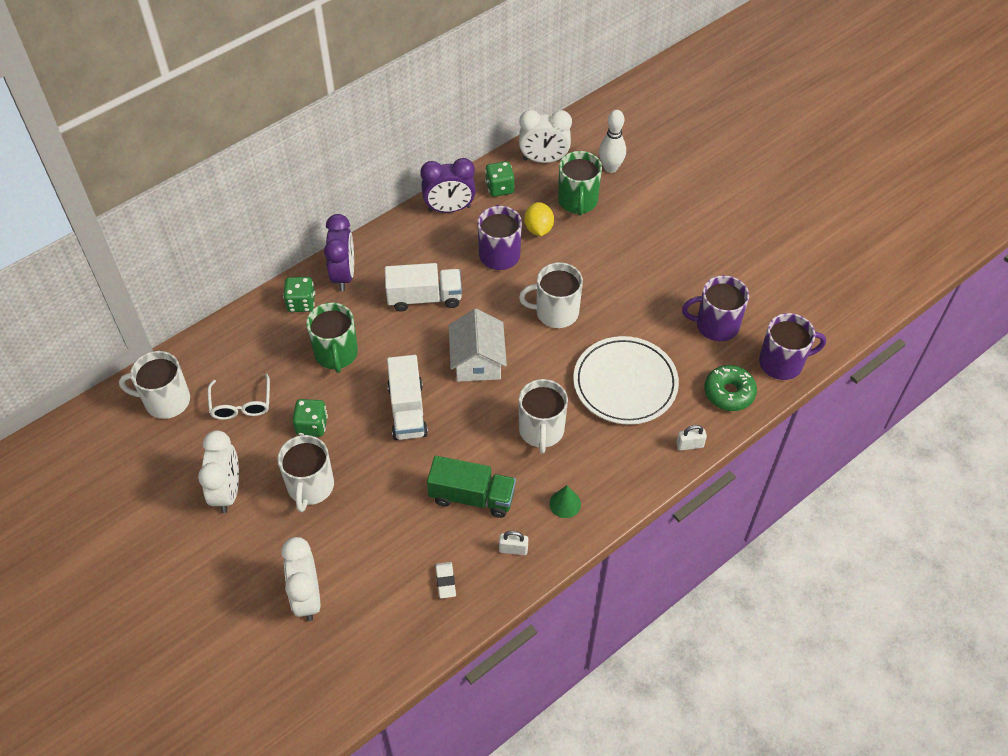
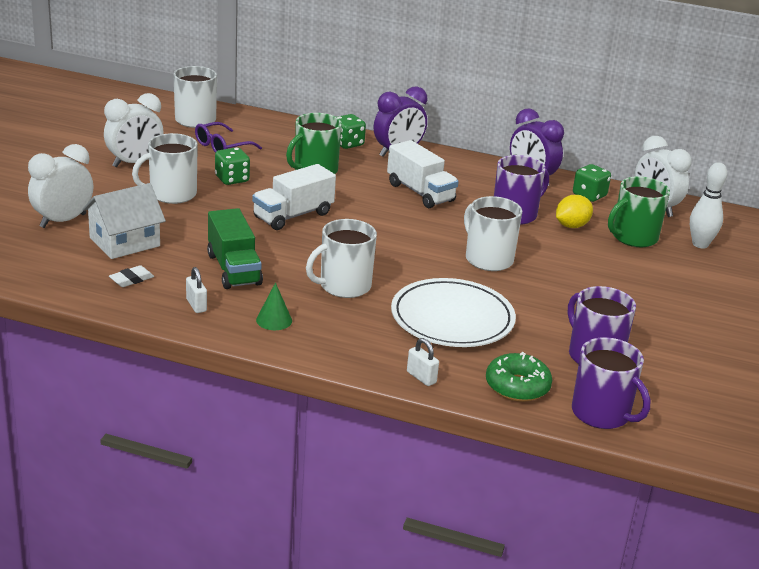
camera: 55 degrees right, 25 degrees down
(241, 404) = (222, 147): white glasses -> purple glasses
(477, 361) = (384, 234): white house -> white house (125, 242)

